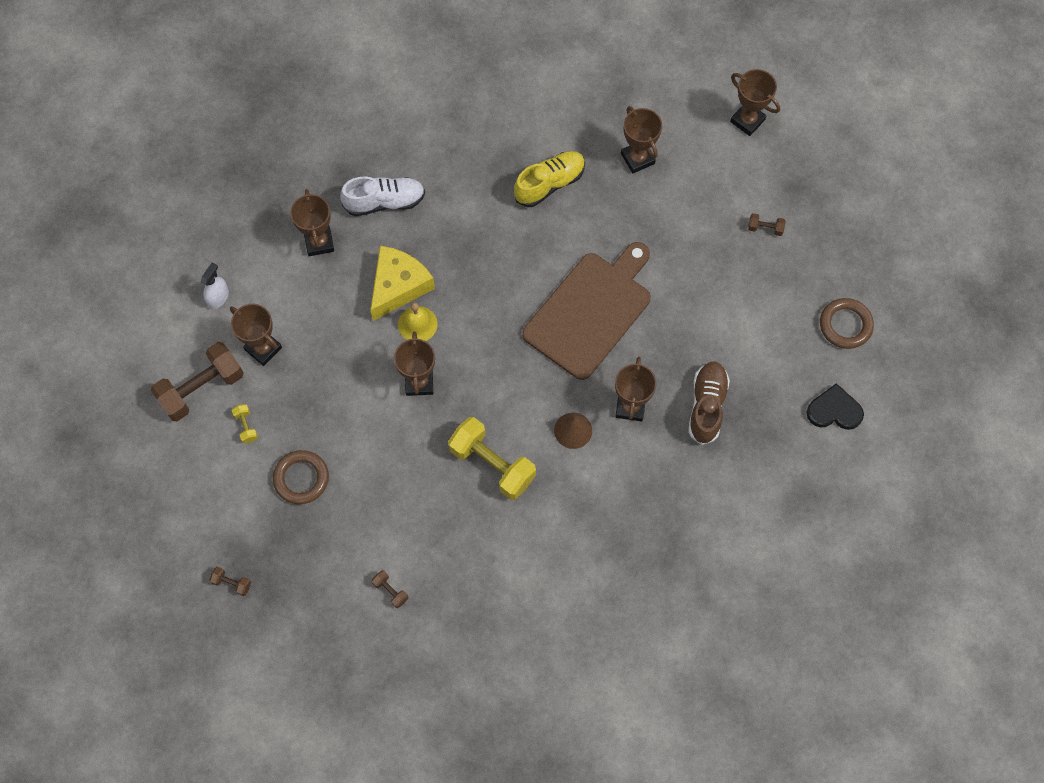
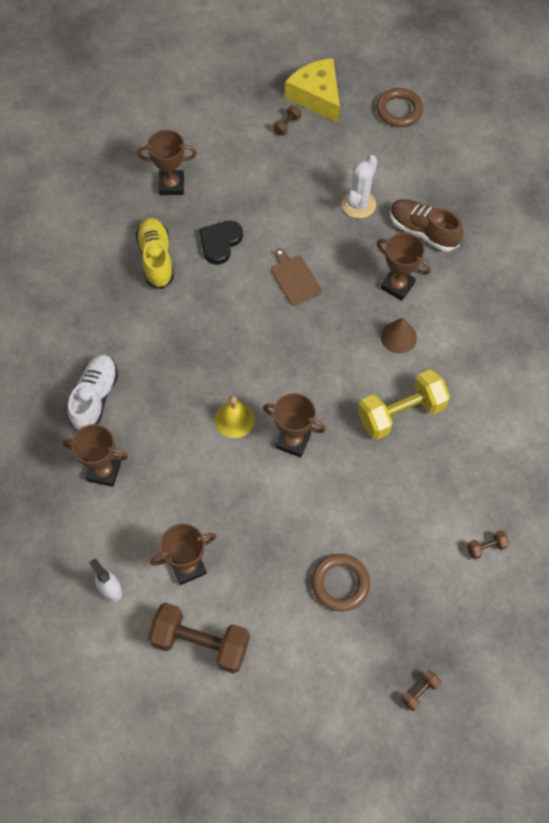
camera: 65 degrees left, 5 degrees down
(202, 388) = (200, 643): brown dumbbell -> brown dumbbell turned 60 degrees counterclockwise
(246, 426) = (262, 615): yellow dumbbell -> none
(398, 286) = (187, 420): yellow cheese -> yellow cheese (316, 96)
(590, 311) = (294, 278): brown cutting board -> brown cutting board, size x0.44
(706, 334) = (359, 204): none -> white cactus
(747, 120) = (183, 96): brown trophy -> none
(834, 410) = (467, 148): black heart -> black heart (220, 242)

